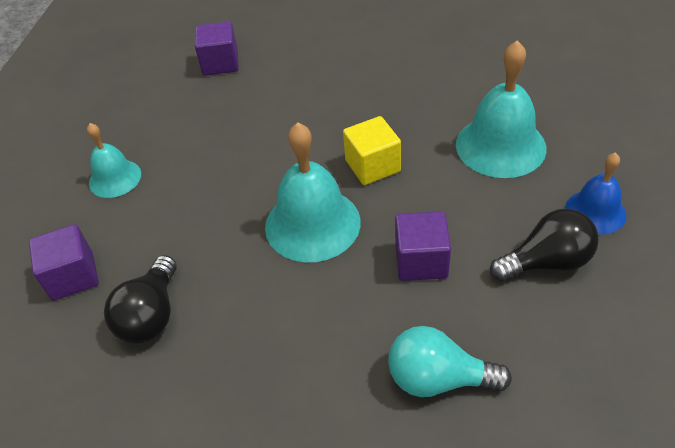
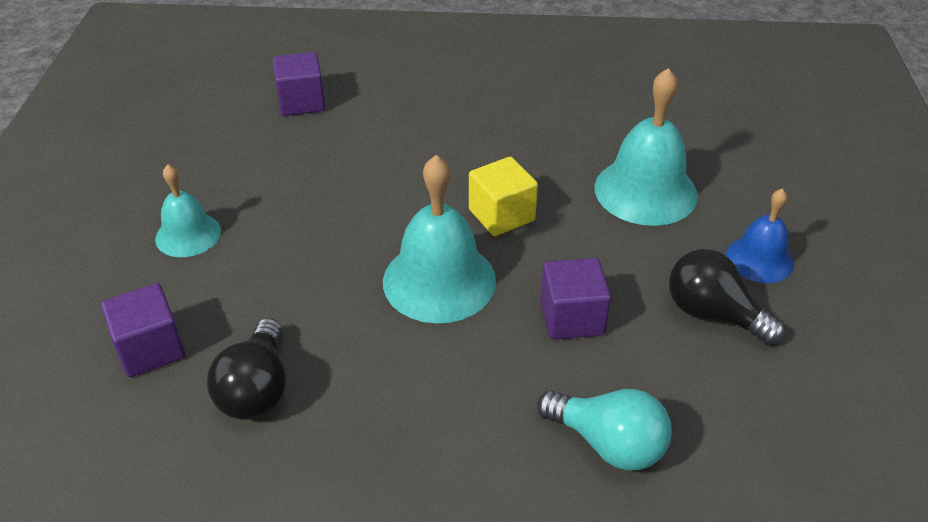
camera: 10 degrees left, 5 degrees down
(438, 379) = (608, 443): turquoise light bulb -> turquoise light bulb turned 150 degrees counterclockwise
(546, 262) = (713, 314): black light bulb -> black light bulb turned 120 degrees counterclockwise

